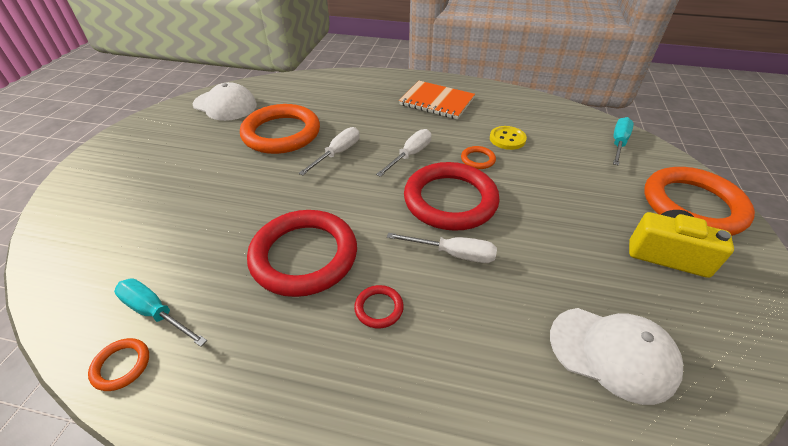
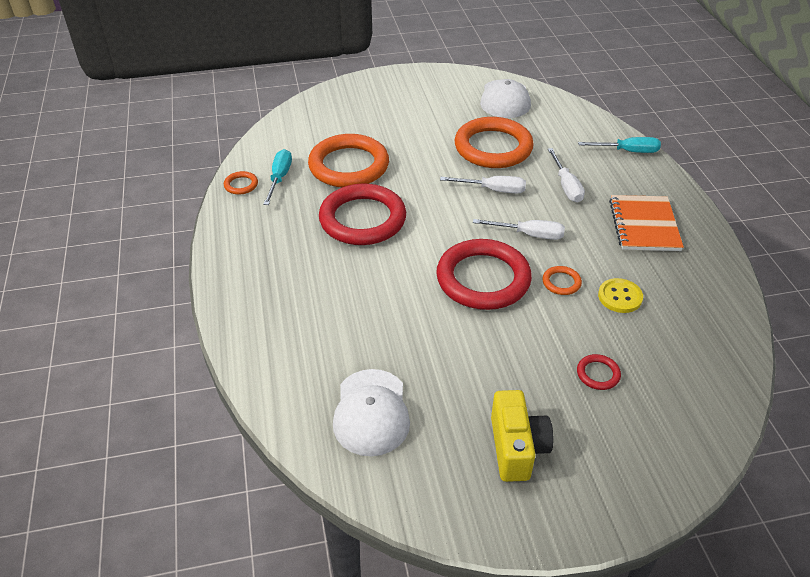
camera: 65 degrees right, 0 degrees up
(379, 308) = (339, 273): red ring -> red ring (598, 374)
(453, 254) = (417, 298): white screwdriver -> white screwdriver (566, 186)
(618, 143) = (700, 396): turquoise screwdriver -> turquoise screwdriver (627, 151)
(692, 205) = (620, 472): orange ring -> orange ring (349, 166)

